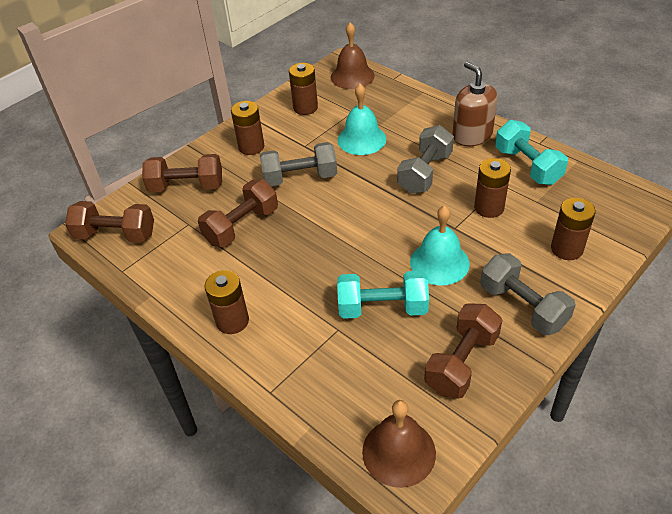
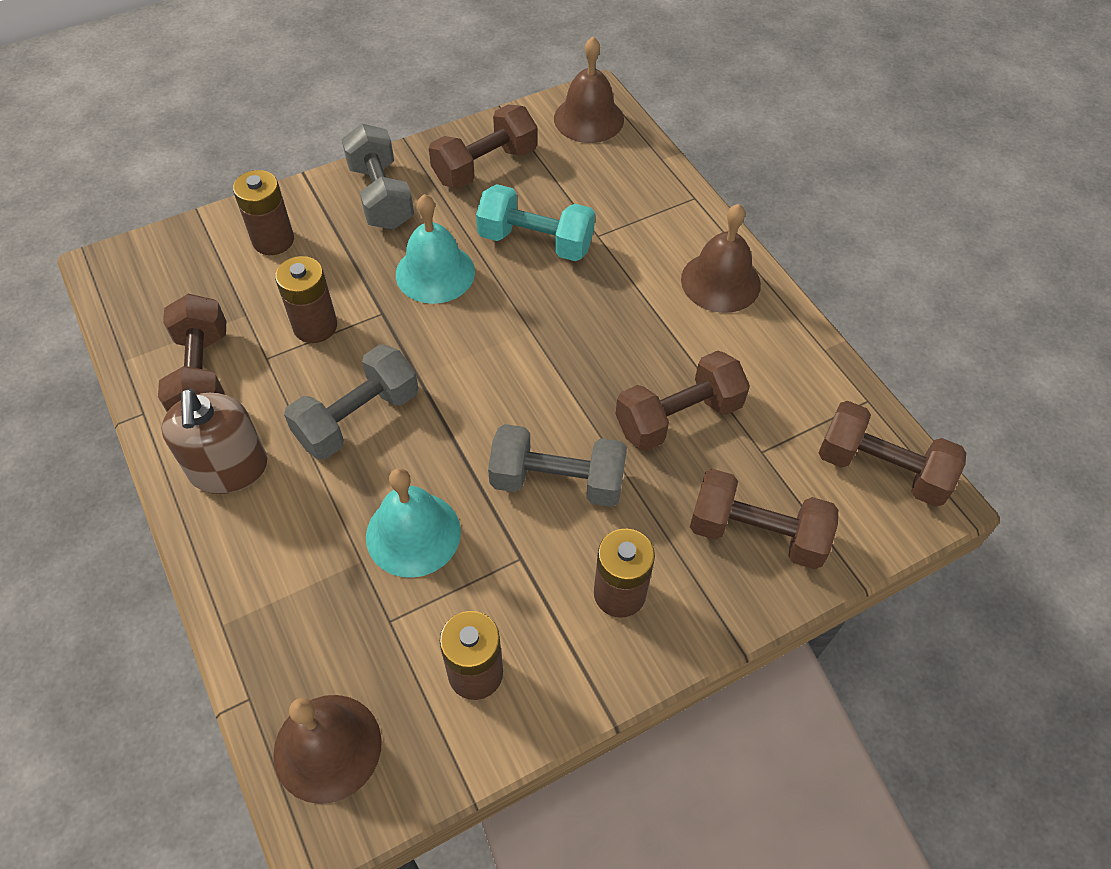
camera: 165 degrees left, 10 degrees up
(232, 321) = (720, 281): brown battery -> brown bell
(527, 166) = (202, 375): turquoise dumbbell -> brown dumbbell

